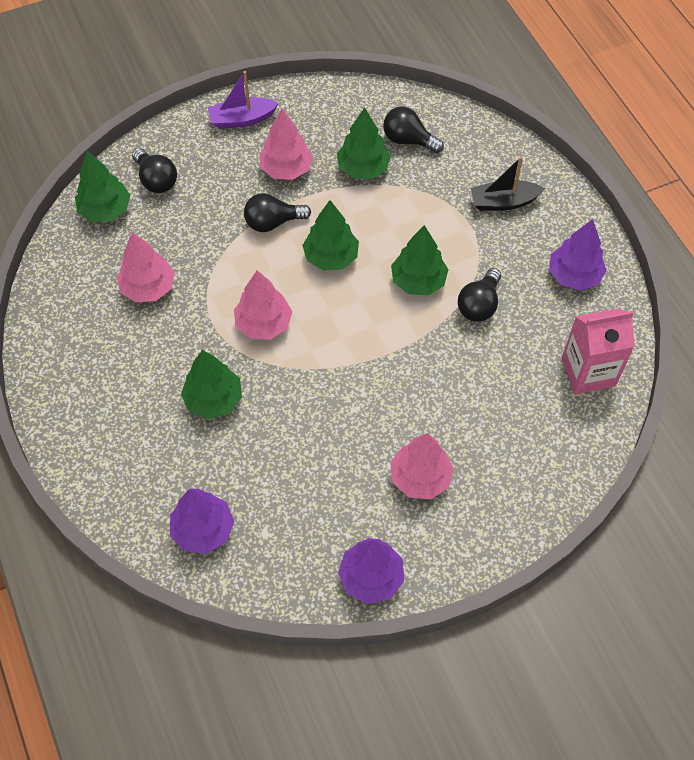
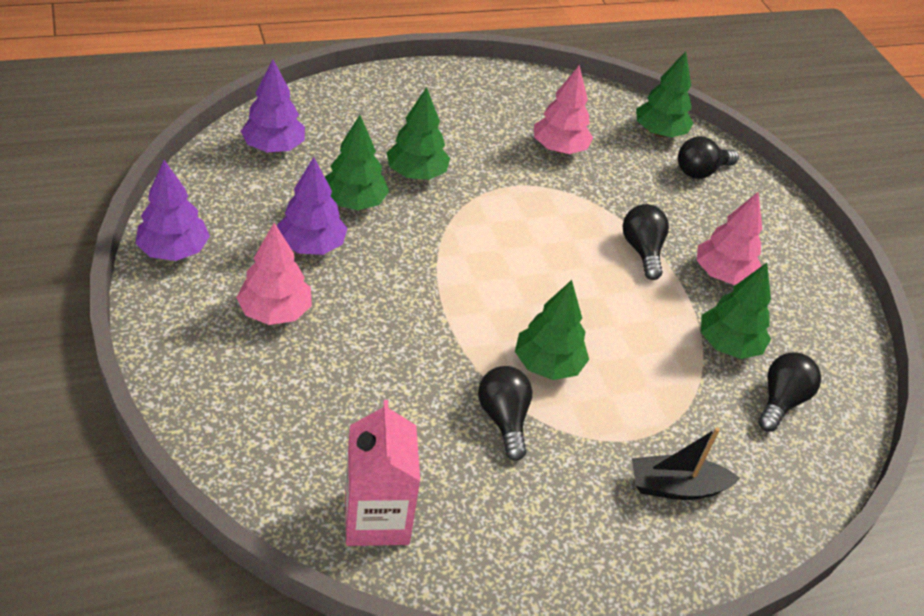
camera: 90 degrees right, 15 degrees down
(242, 119) = (796, 249): purple boat -> none
(263, 324) = (503, 222): pink tree -> none
(331, 257) = (590, 291): green tree -> green tree (354, 202)
(479, 305) = (504, 419): black light bulb -> black light bulb turned 45 degrees clockwise
(503, 202) = (676, 487): black boat -> black boat turned 90 degrees counterclockwise
(574, 275) = (541, 543): purple tree -> purple tree (311, 246)

